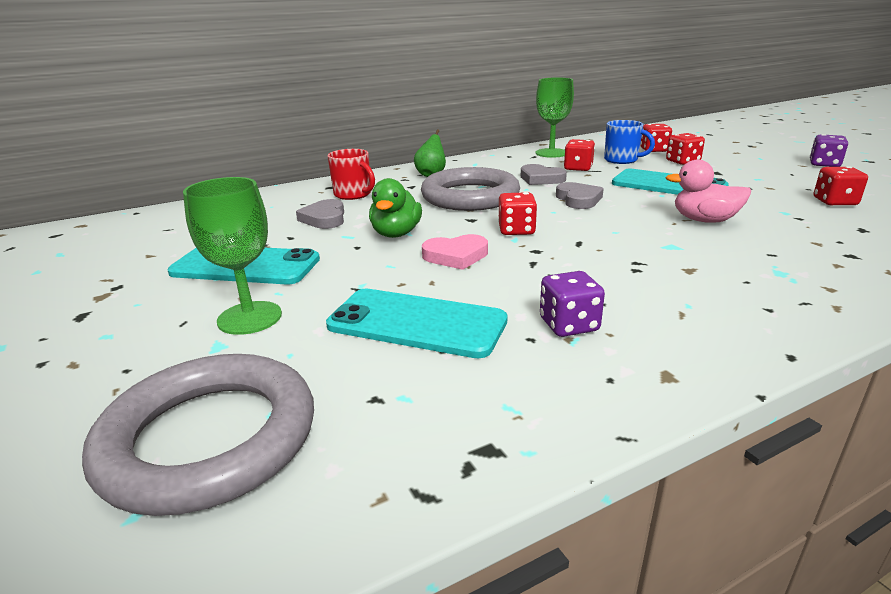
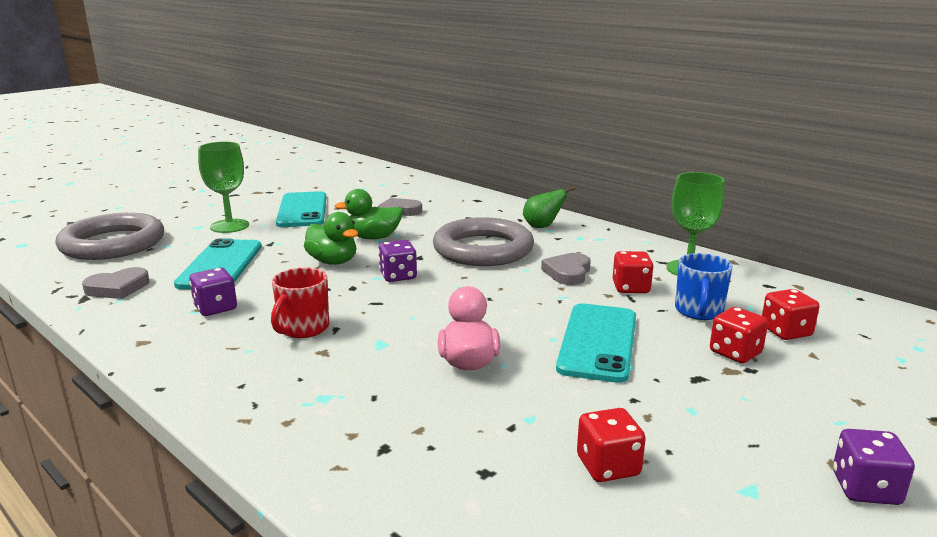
camera: 70 degrees right, 5 degrees down
(353, 194) = (461, 210): red mug -> red mug (303, 328)
(456, 256) = (333, 262): pink heart -> green duck
(516, 230) = (398, 276): red dice -> purple dice
(578, 199) = (504, 295): grey heart -> grey heart (118, 288)

